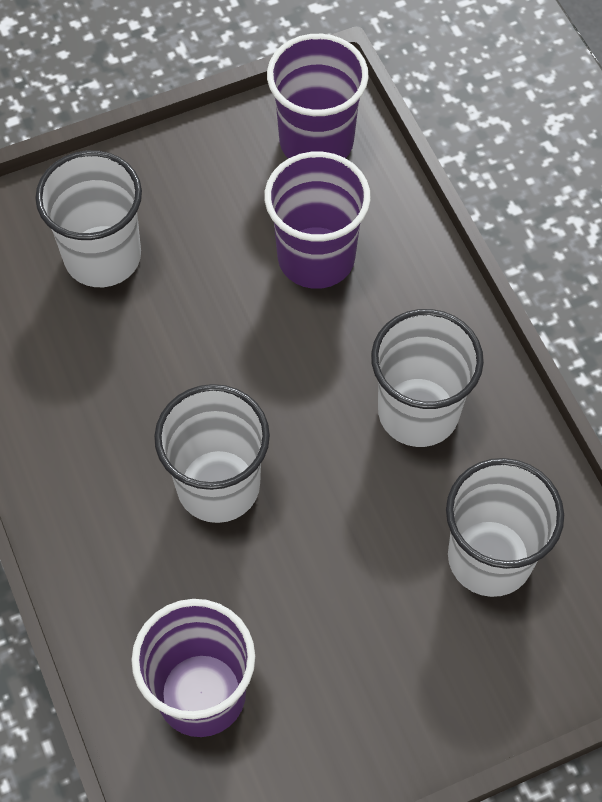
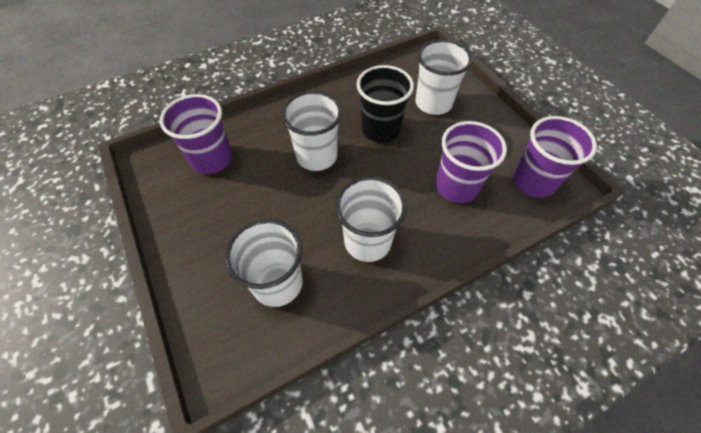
camera: 85 degrees right, 5 degrees down
(162, 362) = (380, 129): none -> black cup

